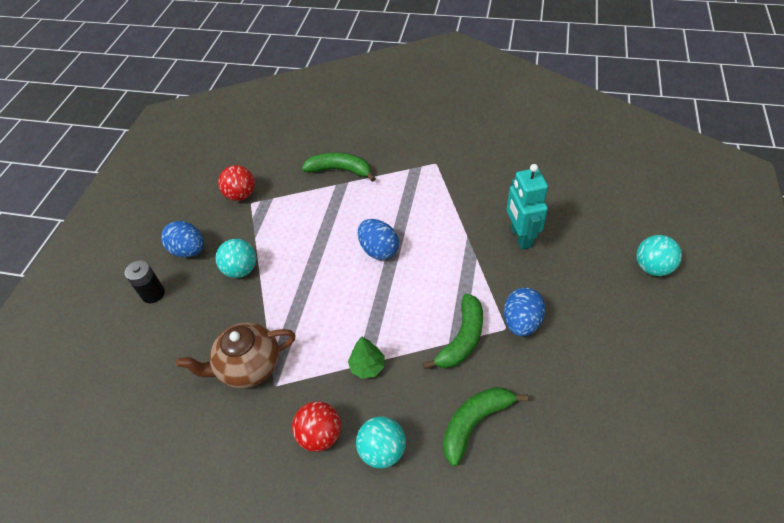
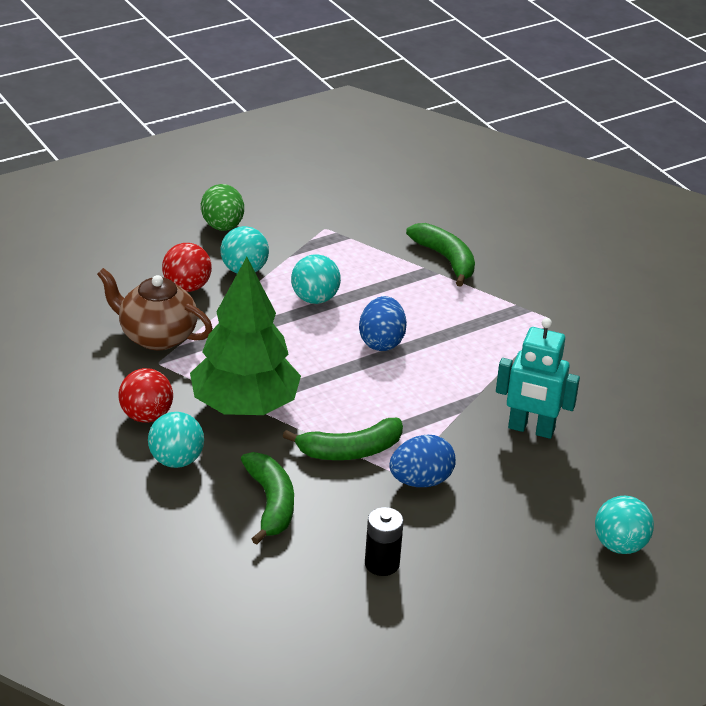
camera: 40 degrees right, 15 degrees down
(153, 294) = (153, 236): black battery -> black battery (382, 564)
(189, 250) = (222, 226): blue egg -> green egg
(241, 195) = (325, 216): red ball -> red ball (187, 287)
(306, 254) = (315, 299): none -> turquoise ball
(367, 366) = (245, 406): green tree -> green tree, size x2.46
(475, 423) = (270, 503): green banana -> green banana turned 75 degrees clockwise
(520, 237) = (531, 429): turquoise robot -> turquoise robot turned 105 degrees counterclockwise

